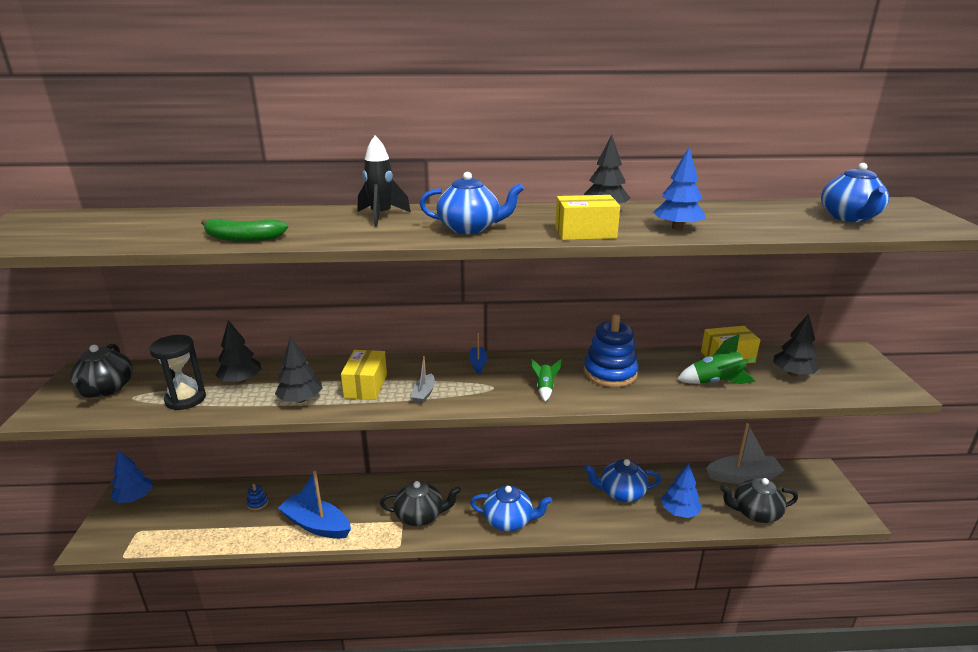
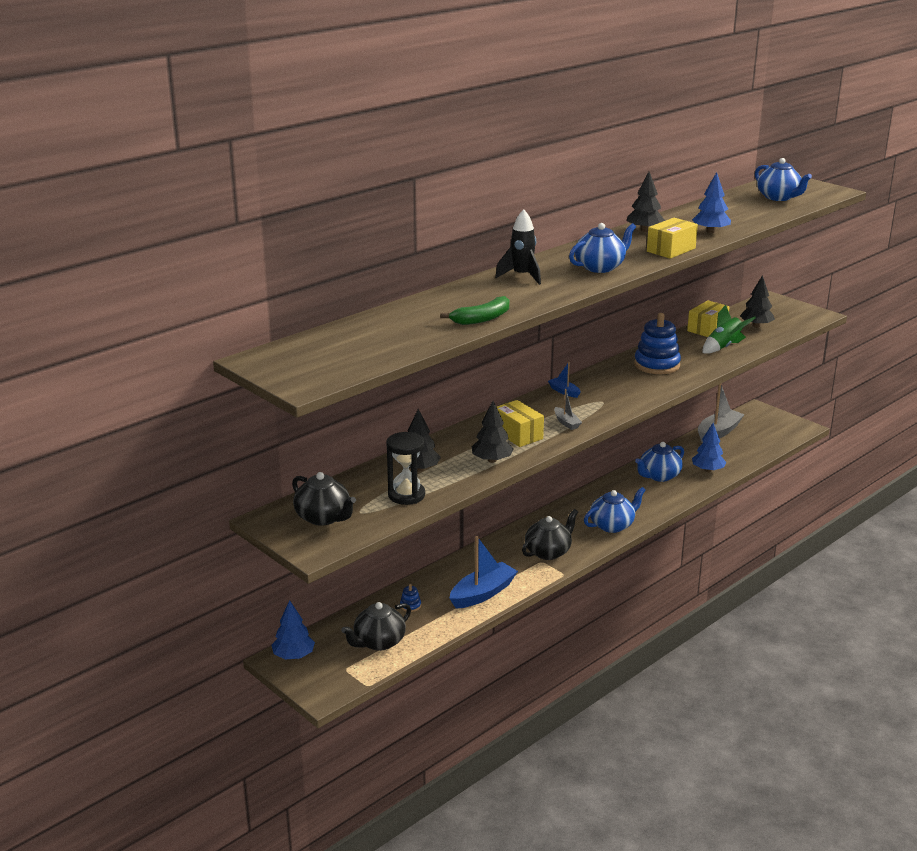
camera: 40 degrees left, 0 degrees up
(316, 525) = (482, 593): blue boat -> blue boat turned 150 degrees clockwise
(545, 389) = (635, 389): green rocket -> none
(755, 513) = (750, 450): black teapot -> black teapot (378, 642)

